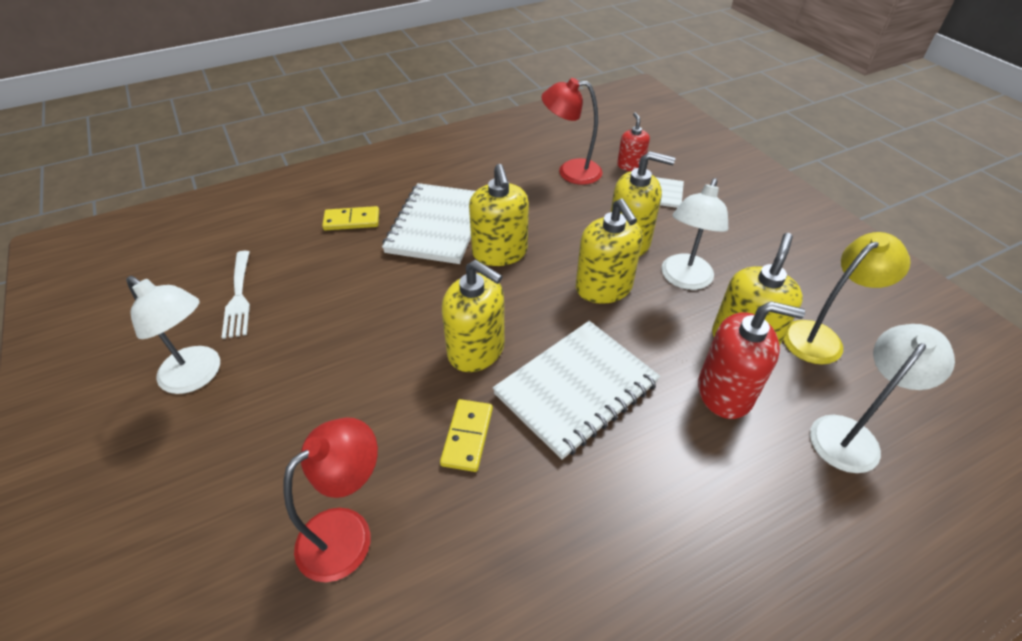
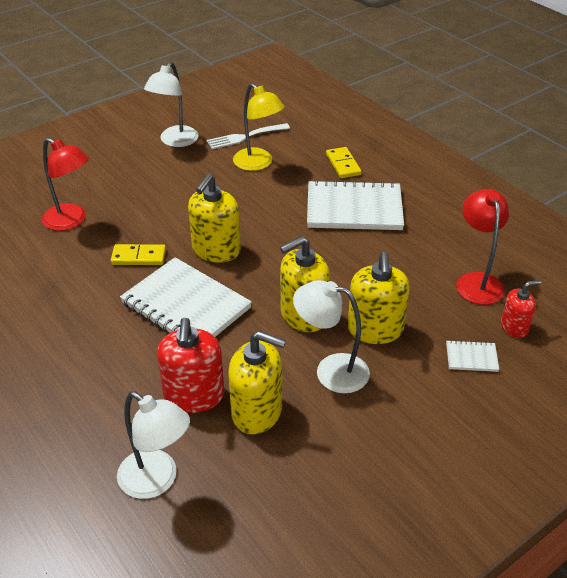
camera: 80 degrees right, 5 degrees down
(499, 252) = (330, 248): yellow soap dispenser -> none
(820, 337) = (274, 475): yellow lamp -> yellow lamp (258, 164)

